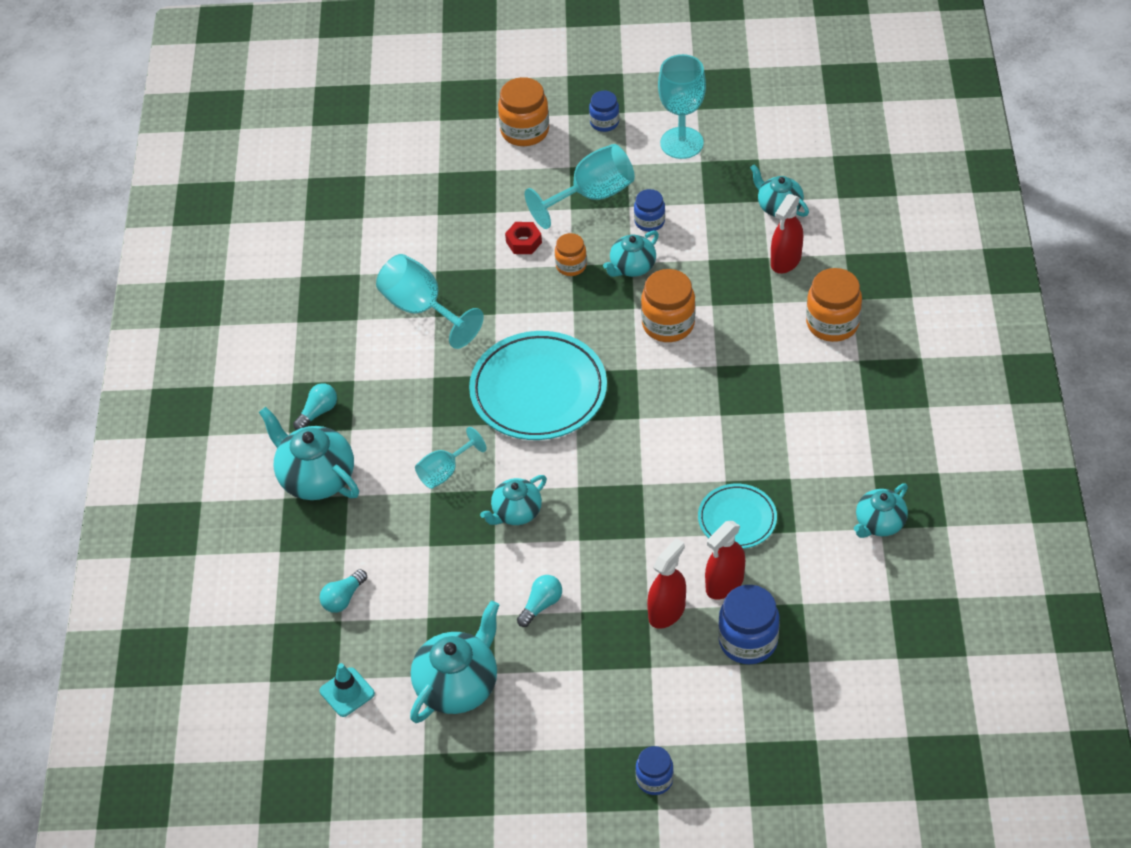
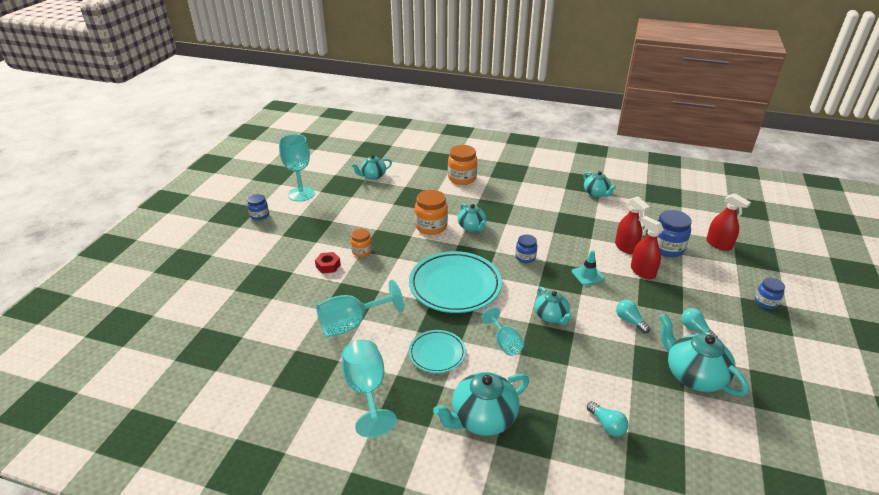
camera: 75 degrees left, 15 degrees down
(318, 412) = (417, 403): turquoise light bulb -> turquoise light bulb (695, 330)
(347, 692) = (698, 441): turquoise traffic cone -> turquoise traffic cone (587, 275)
(525, 131) = (235, 246): orange jar -> none
(591, 196) = (313, 232): turquoise goblet -> turquoise goblet (367, 390)
(632, 267) = (379, 229): turquoise teapot -> turquoise teapot (472, 227)
(649, 221) = (350, 216): blue jar -> blue jar (525, 257)
(737, 519) = (581, 234): turquoise plate -> turquoise plate (437, 353)
(786, 260) = (411, 182): red spray bottle -> red spray bottle (718, 244)

